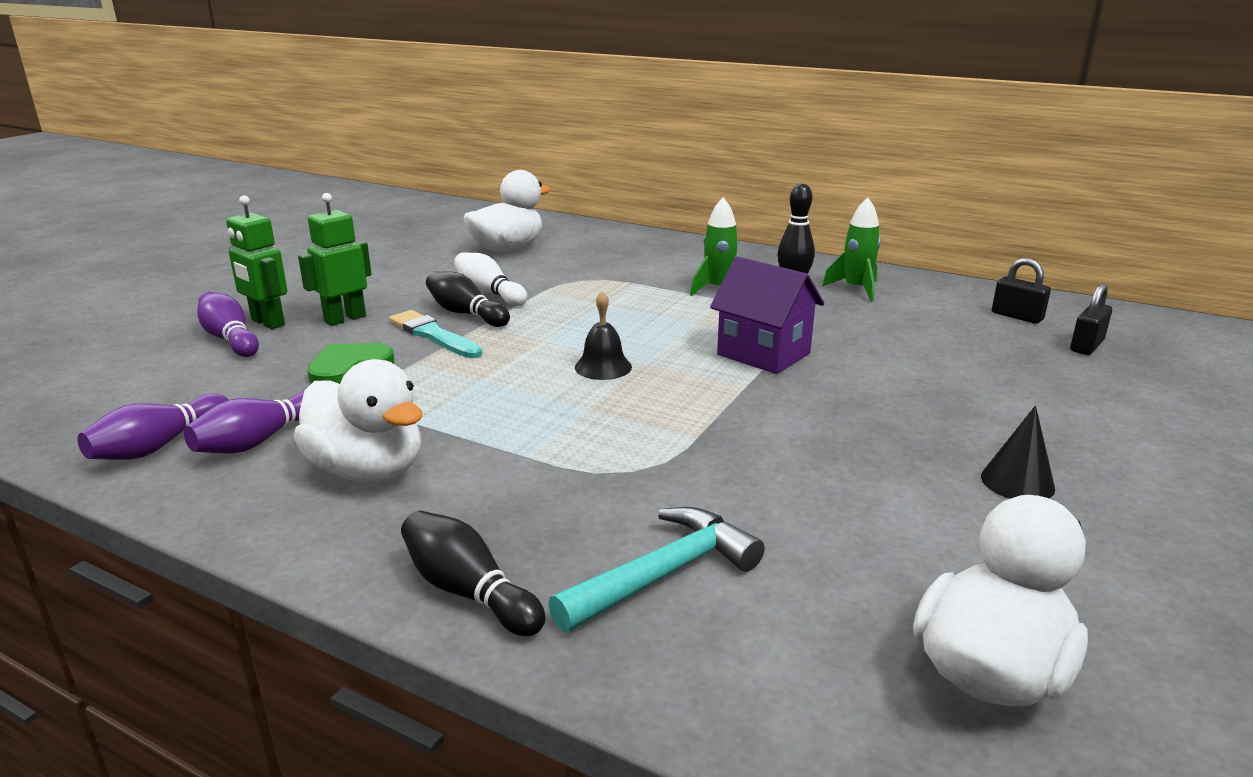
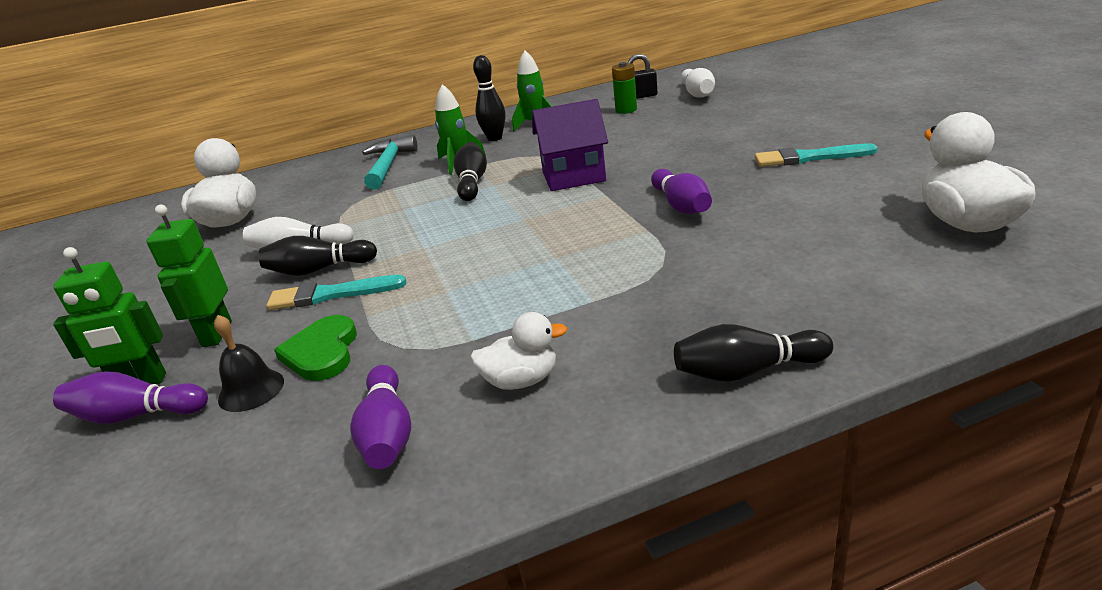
camera: 45 degrees left, 5 degrees up
(159, 446) = (306, 505): purple bowling pin -> purple bowling pin (681, 205)
(368, 470) = (521, 380): white duck -> white duck, size x0.60
(603, 367) = (504, 236): black bell -> black bell (251, 390)
(664, 574) = (796, 288): turquoise hammer -> turquoise hammer (388, 165)
(686, 311) = (472, 183): none -> black bowling pin
(966, 322) = (626, 110): none -> green battery
(1017, 482) = (809, 158): black cone -> turquoise brush
(1086, 346) = (697, 93): black padlock -> white bowling pin

